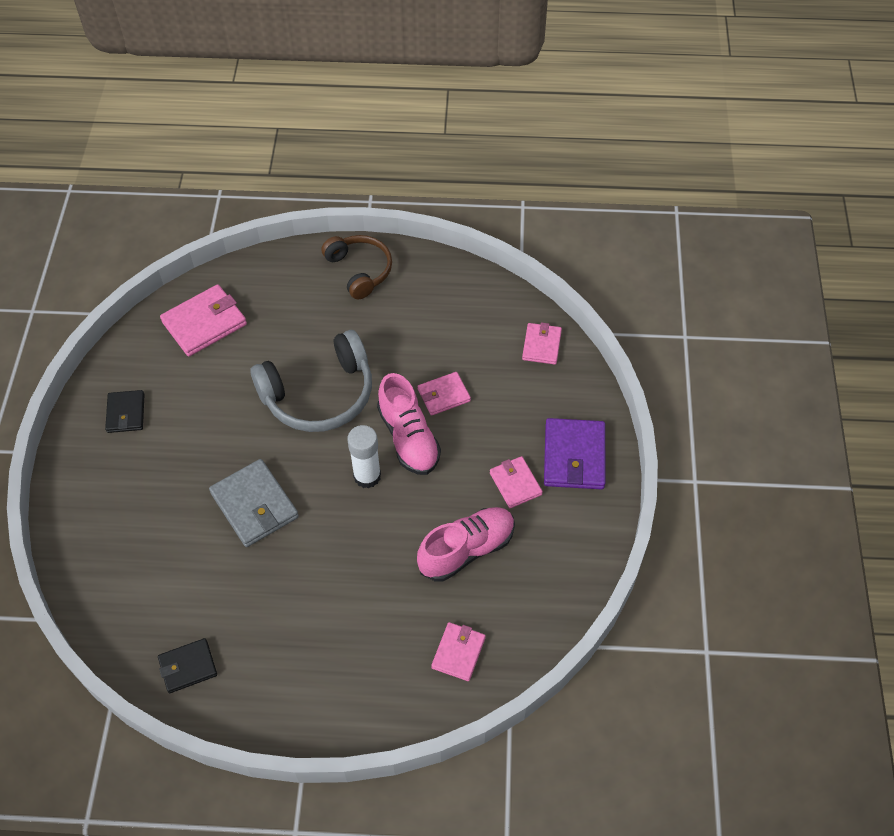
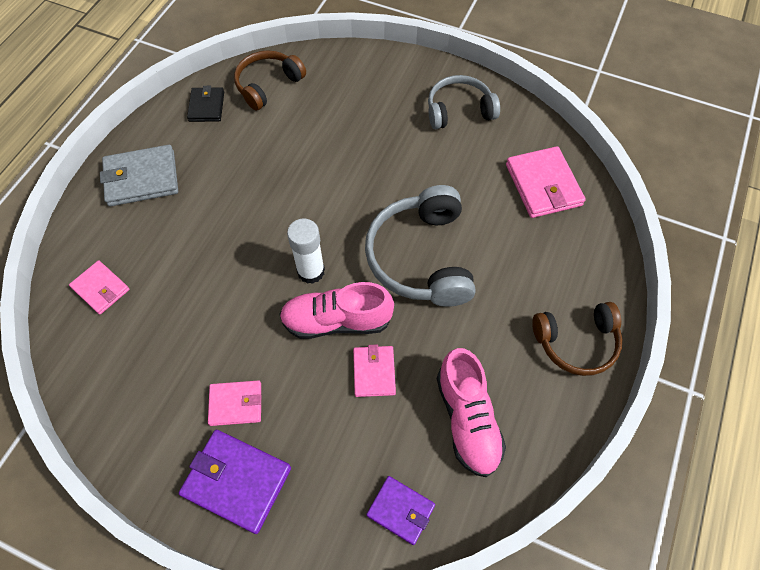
camera: 110 degrees right, 5 degrees up
(126, 413) = (459, 110): black wallet -> grey headphones
(135, 614) = (268, 85): none -> brown headphones
(254, 505) = (323, 178): grey wallet -> grey wallet (142, 178)
(467, 550) = (190, 330): pink shoe -> pink shoe (467, 419)
(541, 345) = (400, 510): pink wallet -> purple wallet

